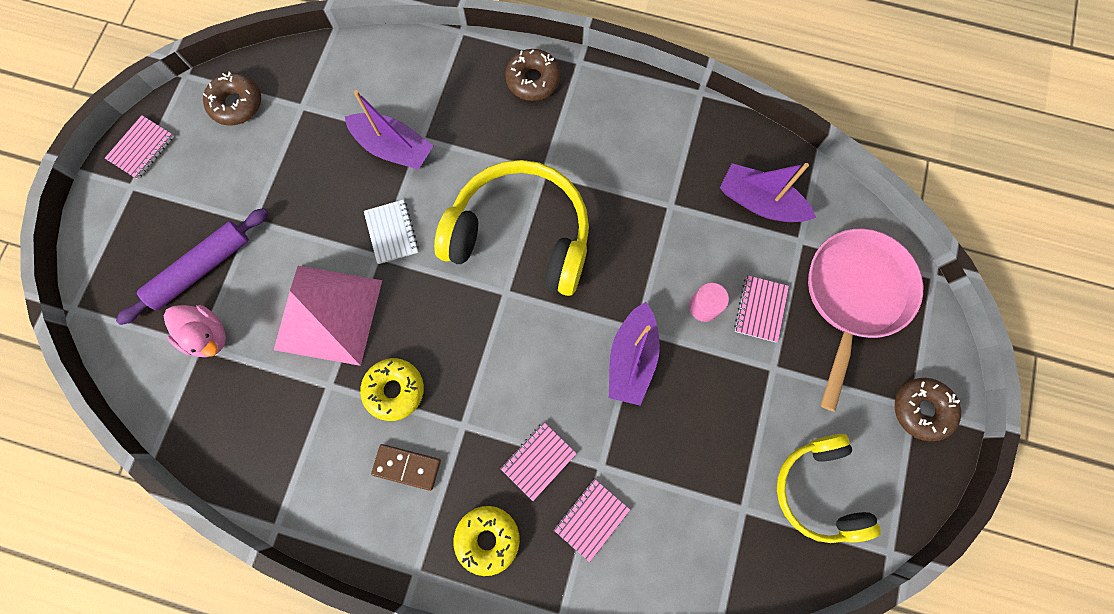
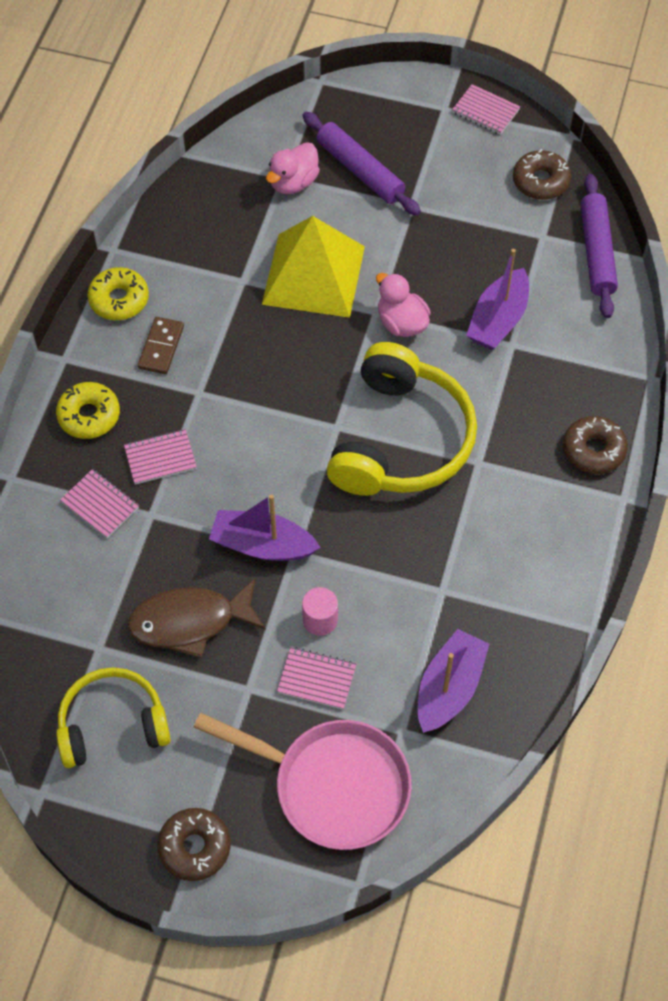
camera: 90 degrees right, 15 degrees down
(324, 62) = (597, 252): none -> purple rolling pin
(328, 314) = (314, 275): pink pyramid -> yellow pyramid
(392, 232) = (401, 323): white notebook -> pink duck
(394, 390) = (236, 333): yellow donut -> yellow donut (119, 300)
(538, 460) = (160, 458): pink notebook -> pink notebook turned 60 degrees counterclockwise
(712, 423) = (190, 622): none -> brown fish

